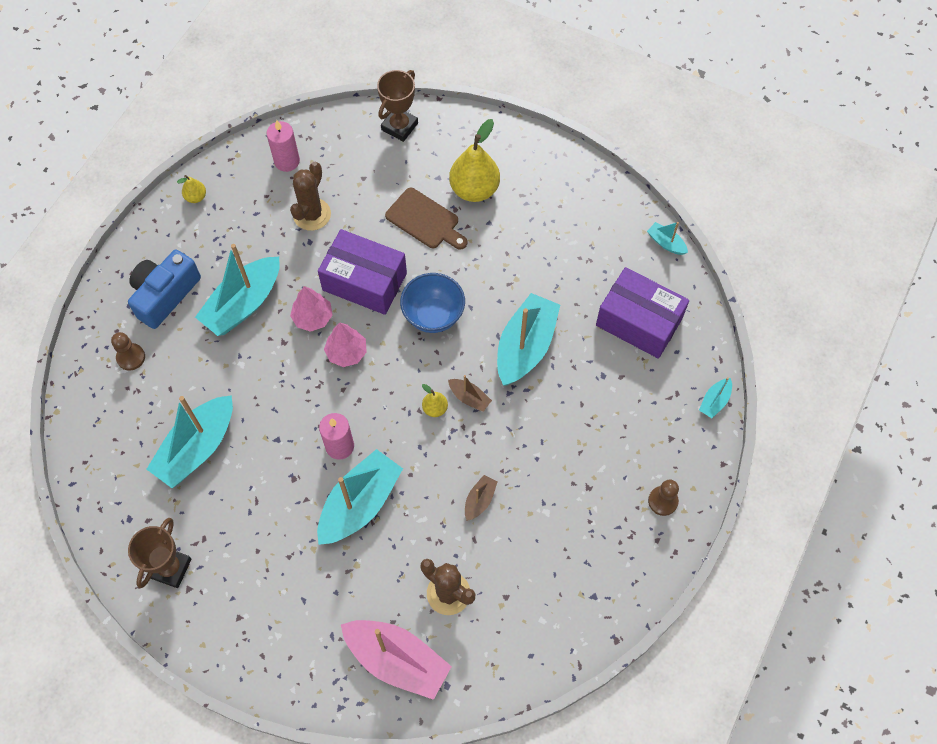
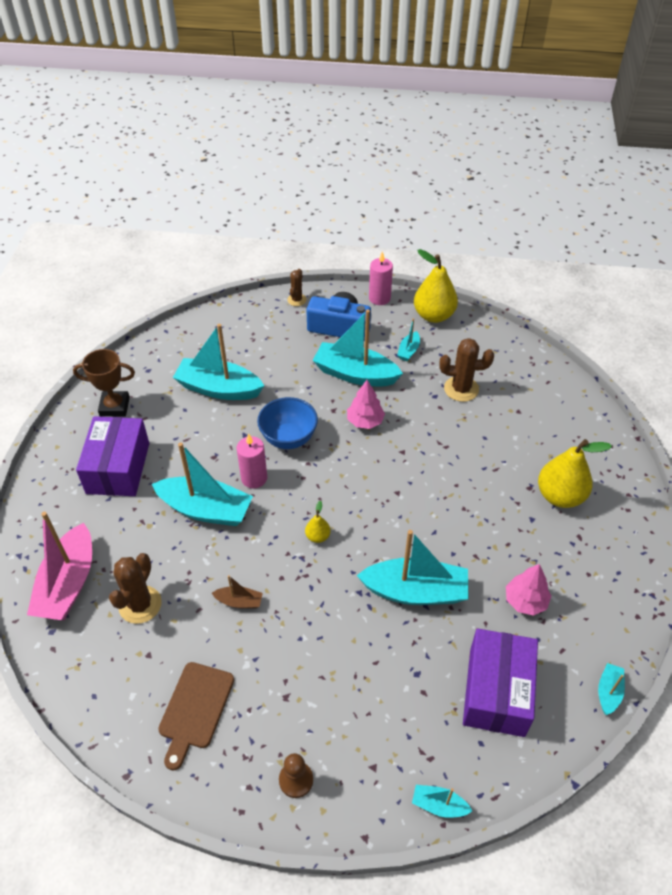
camera: 70 degrees right, 15 degrees down
(96, 324) = (297, 300): none -> brown cactus
(131, 357) = (278, 327): brown pawn -> none
(196, 197) = (433, 315): yellow pear -> yellow pear, size x2.13
(235, 241) = (408, 351): none -> turquoise boat
(287, 161) = (501, 357): pink candle -> pink candle (379, 298)
(346, 352) = (343, 454): pink tree -> pink tree (525, 601)
(364, 282) = (417, 445): purple box -> purple box (118, 468)
(399, 126) = (587, 419): brown trophy -> none
(425, 220) = (503, 468): brown cutting board -> brown cutting board (195, 709)
(433, 315) = (410, 505): blue bowl -> blue bowl (288, 438)
(469, 398) = (340, 560): brown boat -> none

